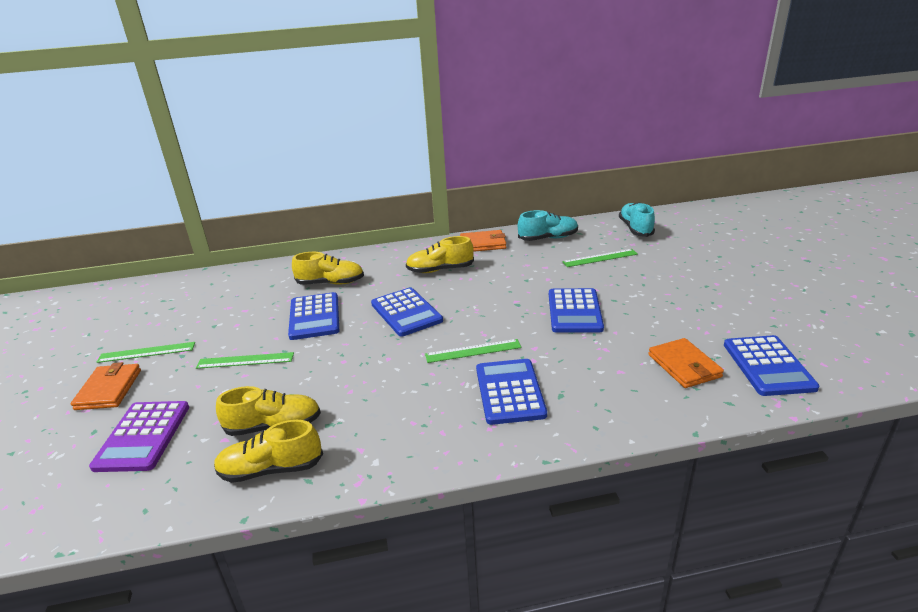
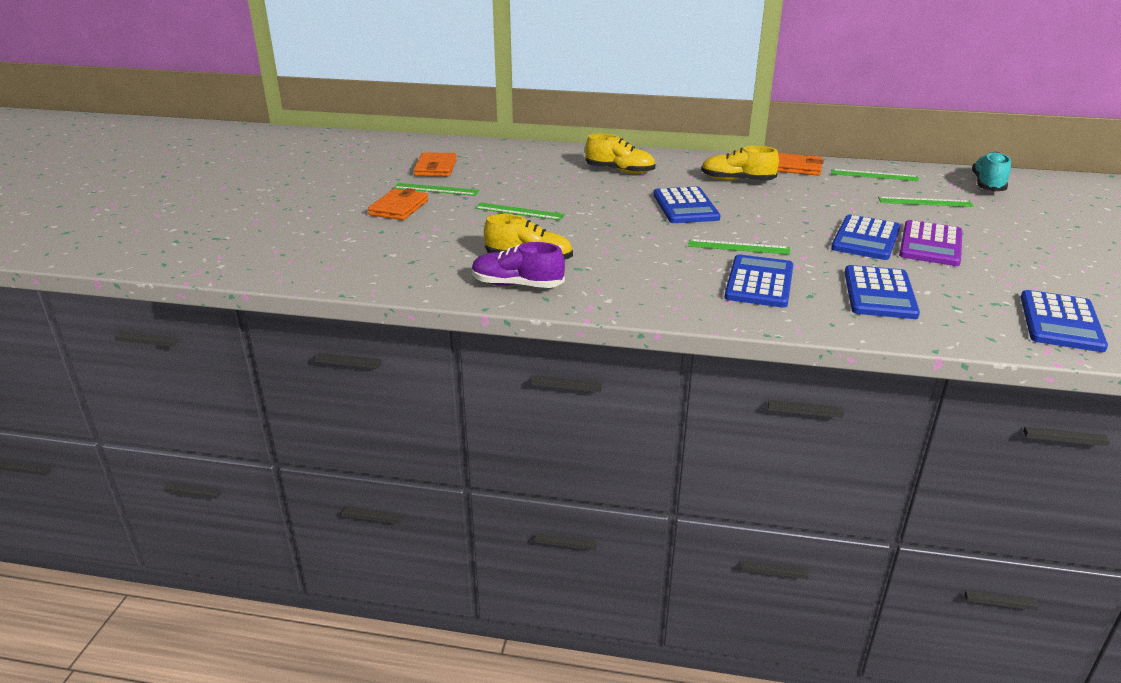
camera: 20 degrees right, 0 degrees up
(143, 436) = (419, 242): purple calculator -> purple calculator (930, 244)
(271, 469) = (517, 285): yellow shoe -> purple shoe
(314, 317) = (594, 193): blue calculator -> blue calculator (879, 293)
(548, 238) = (874, 175): turquoise shoe -> green ruler
(684, 366) = (961, 302): orange wallet -> orange wallet (435, 168)

